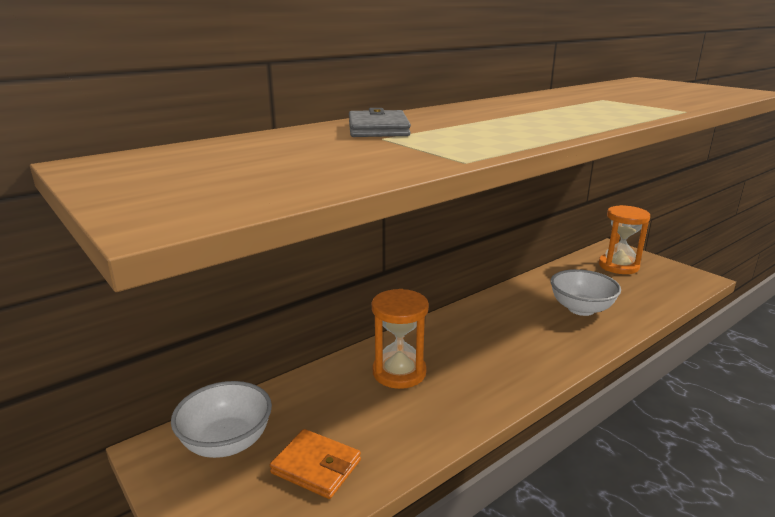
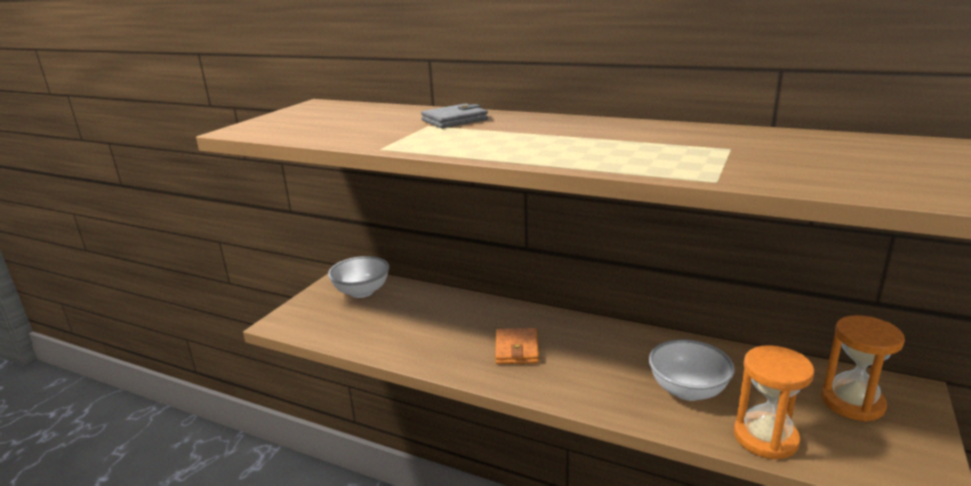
camera: 65 degrees right, 0 degrees up
(316, 466) = (358, 324): orange wallet -> orange wallet (517, 349)
(399, 372) = (475, 322): orange hourglass -> orange hourglass (765, 438)

